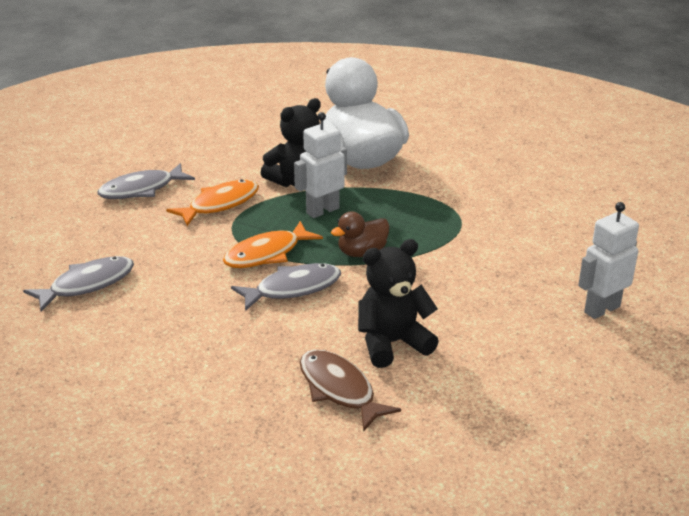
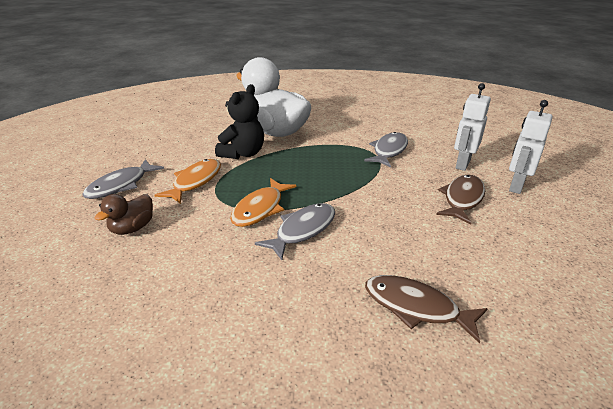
camera: 25 degrees left, 0 degrees up
(87, 284) = (112, 280): grey fish -> grey fish (388, 151)
(322, 210) = (277, 168): white robot -> white robot (462, 164)
(362, 252) = (330, 190): brown duck -> brown duck (132, 228)
(392, 343) = (416, 251): black teddy bear -> none
(510, 305) = (462, 199): none -> brown fish

